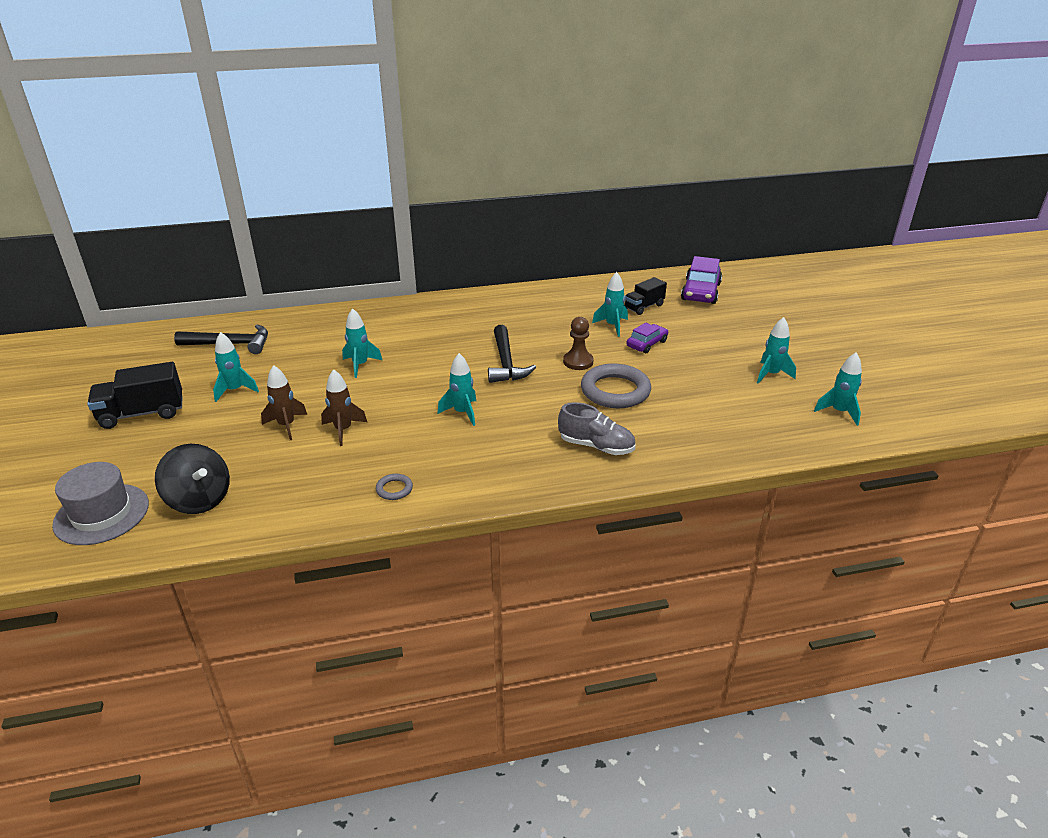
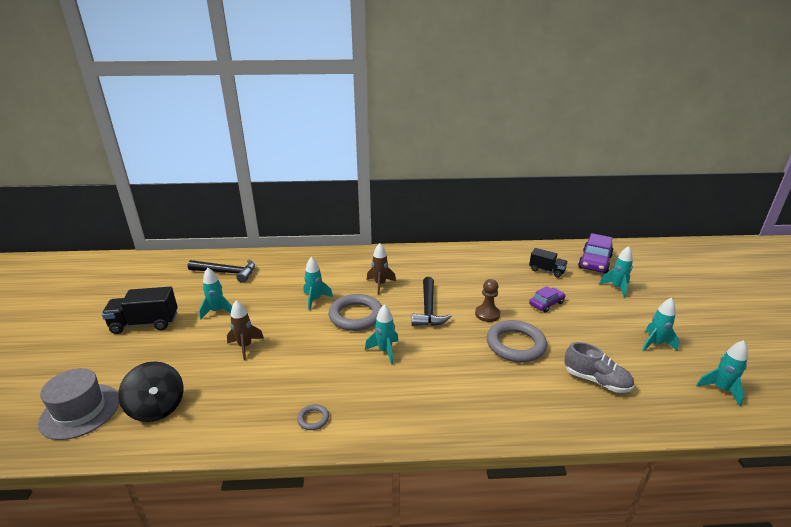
camera: 10 degrees right, 5 degrees down
(343, 430) = (287, 356): brown rocket -> brown rocket (380, 284)
(417, 378) = (356, 316): none -> grey ring
(596, 446) = (493, 398): grey shoe -> grey shoe (596, 380)
(612, 326) = (519, 285): turquoise rocket -> turquoise rocket (617, 288)
(644, 307) = (546, 271): black truck -> black truck turned 120 degrees counterclockwise

